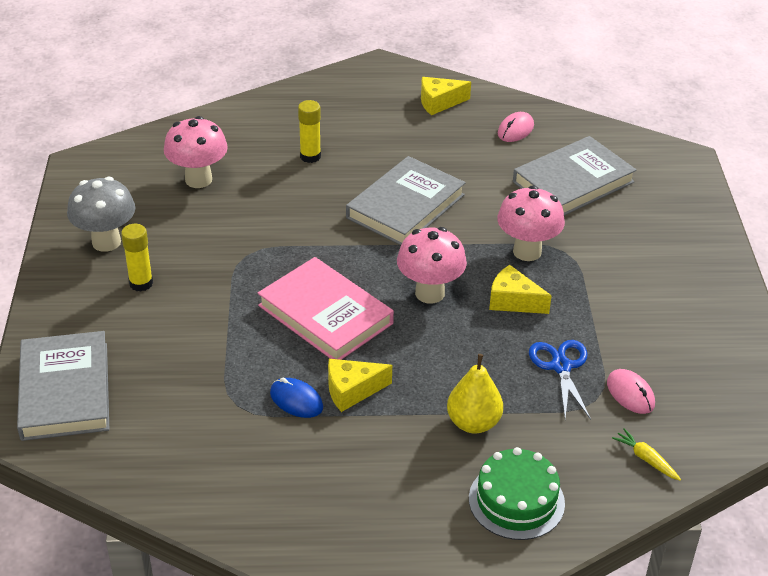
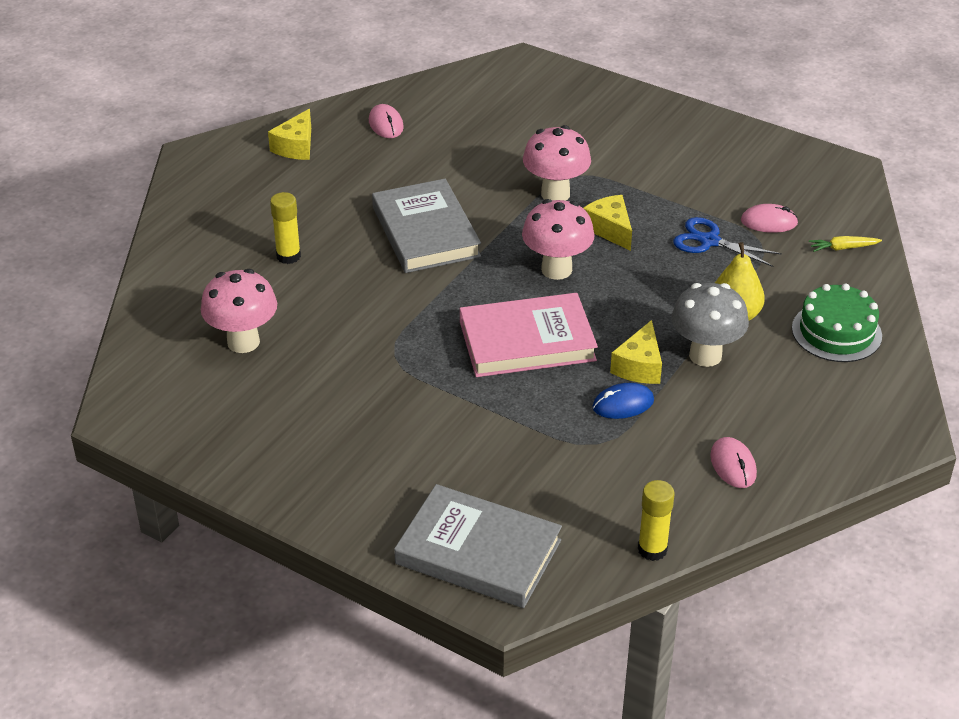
camera: 55 degrees left, 0 degrees up
(106, 242) = (276, 443): grey mushroom -> grey mushroom (705, 355)
(141, 283) = (367, 442): yellow glue stick -> yellow glue stick (652, 549)
(275, 499) = (733, 465): none -> pink mouse
(513, 301) = (610, 229): yellow cheese -> yellow cheese turned 90 degrees clockwise
(573, 182) = (491, 128): grey book -> none

